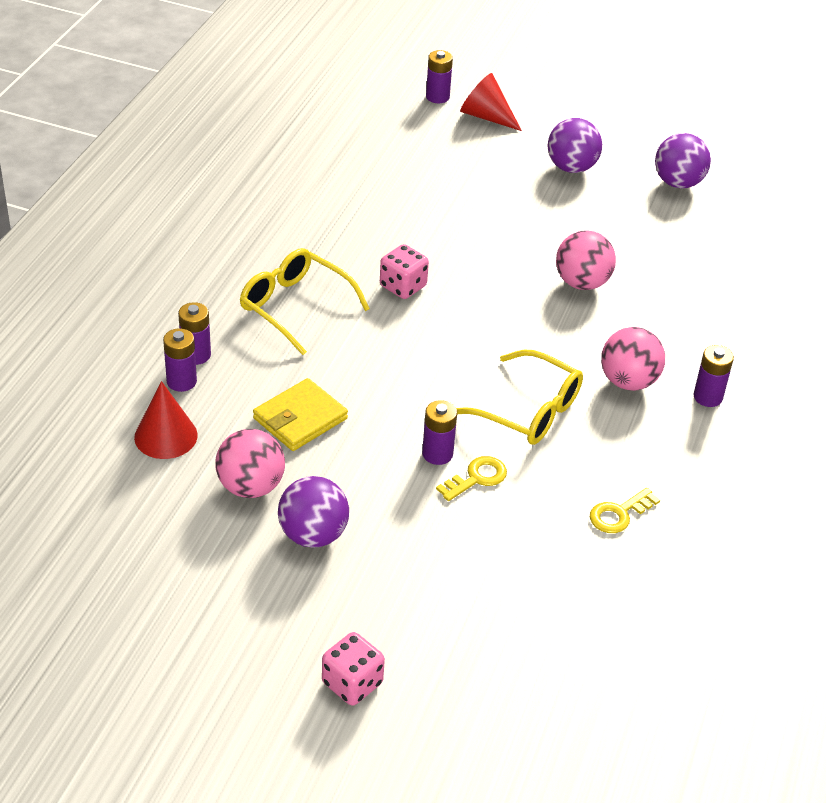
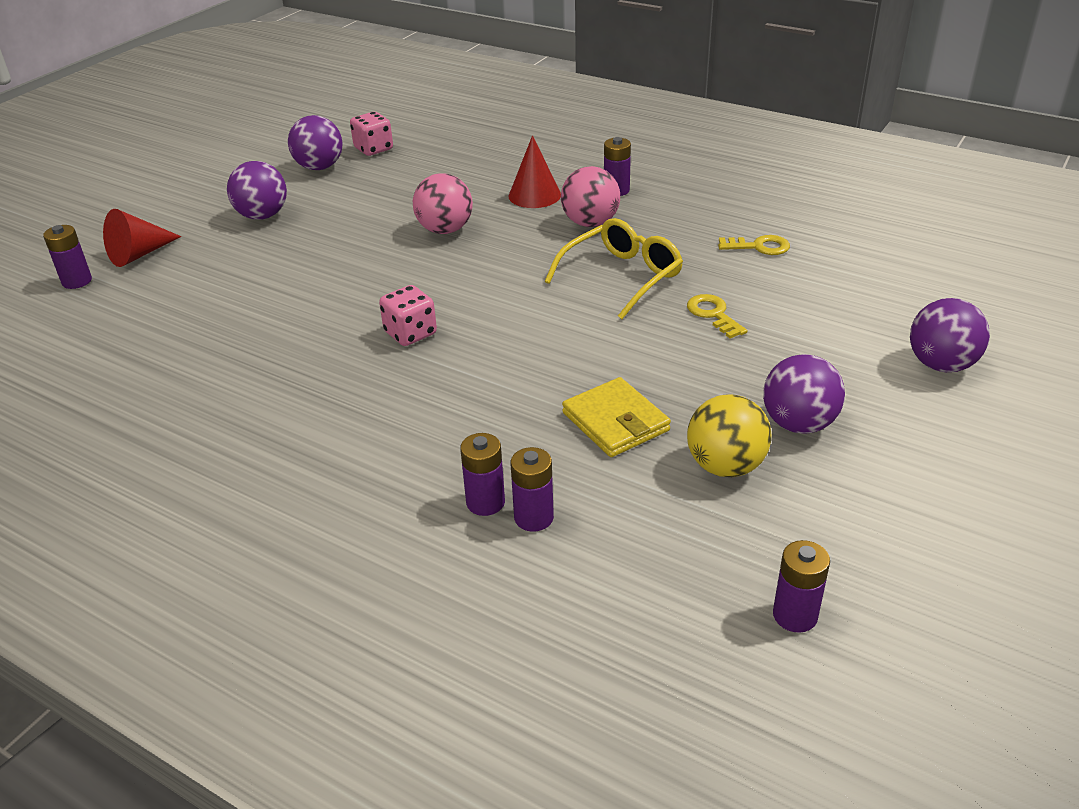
camera: 75 degrees left, 5 degrees down
(166, 436) = (634, 536): red cone -> red cone (534, 195)
(251, 487) = (725, 466): pink ball -> yellow ball
(295, 307) = (418, 413): yellow glasses -> none
(352, 683) = (998, 412): pink dice -> pink dice (373, 149)
(423, 648) = (941, 365): none -> purple ball
(437, 454) = (678, 334): purple battery -> purple battery (795, 615)
(619, 514) = (759, 247): yellow key -> yellow key turned 60 degrees counterclockwise

